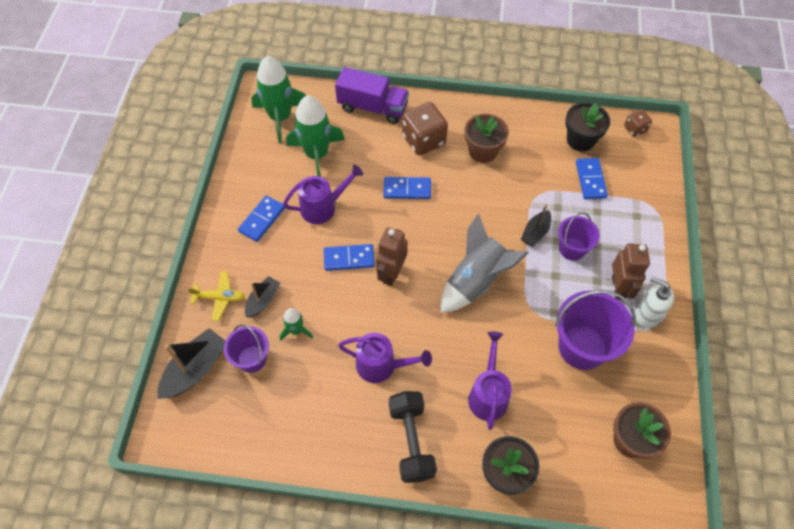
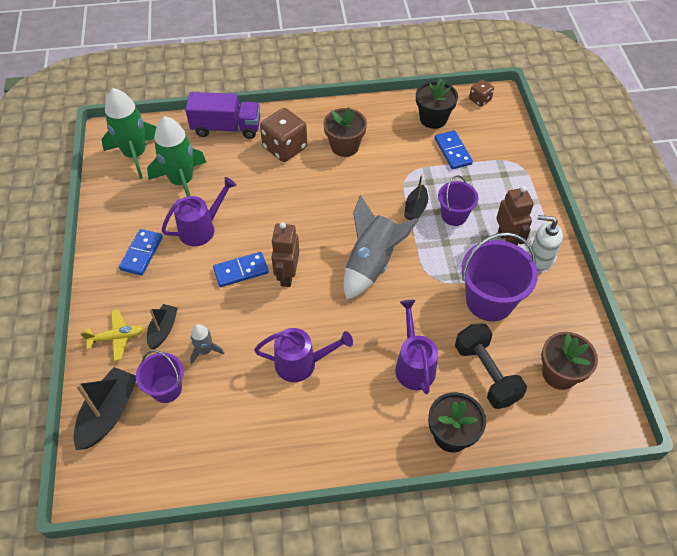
camera: 15 degrees left, 5 degrees down
(296, 330) = (205, 351): green rocket -> grey rocket
(407, 189) = (281, 195): blue domino -> none
(411, 441) = (351, 428): black dumbbell -> black dumbbell (486, 373)

